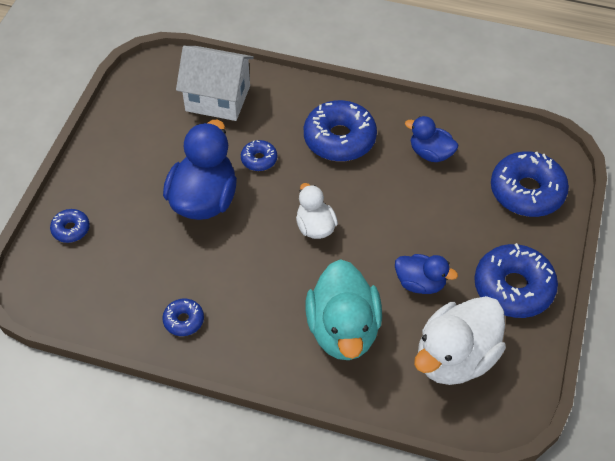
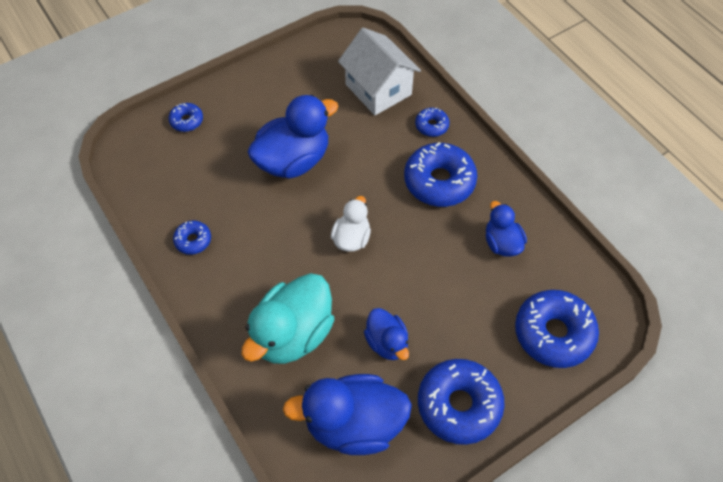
camera: 40 degrees right, 5 degrees up
(259, 159) = (362, 156): blue donut -> blue donut (431, 126)
(455, 358) = (354, 424): white duck -> blue duck

